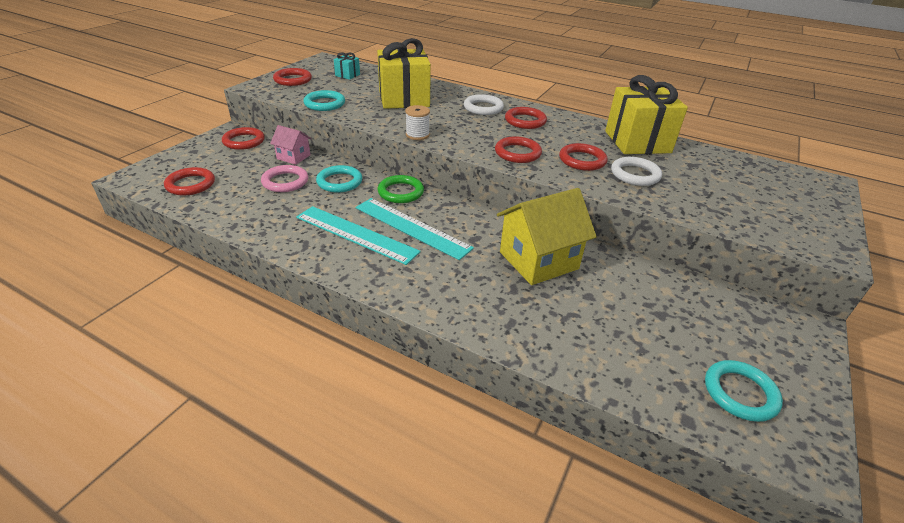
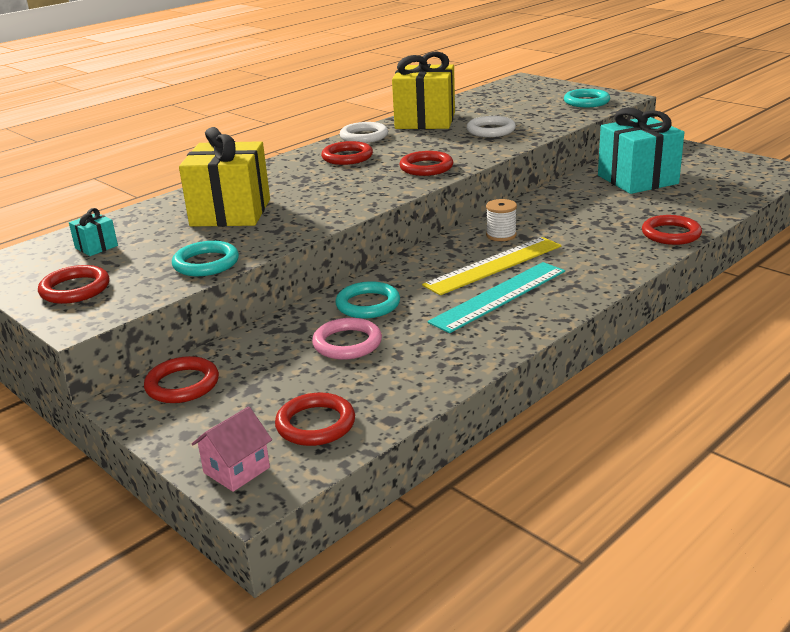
camera: 70 degrees left, 10 degrees down
(293, 157) = (271, 338): pink house -> pink house (236, 470)
(401, 192) = (413, 267): green ring -> none
(412, 227) = (493, 265): turquoise ruler -> yellow ruler
(417, 135) = (353, 210): white spool -> white spool (501, 235)
(483, 108) = (295, 173): white ring -> white ring (364, 136)
(538, 260) = (568, 213): yellow house -> none
(582, 160) = (454, 144): red ring -> red ring (671, 234)
(661, 306) = (637, 179): none -> turquoise gift
(740, 393) = (729, 174): turquoise ring -> turquoise ring (586, 102)

